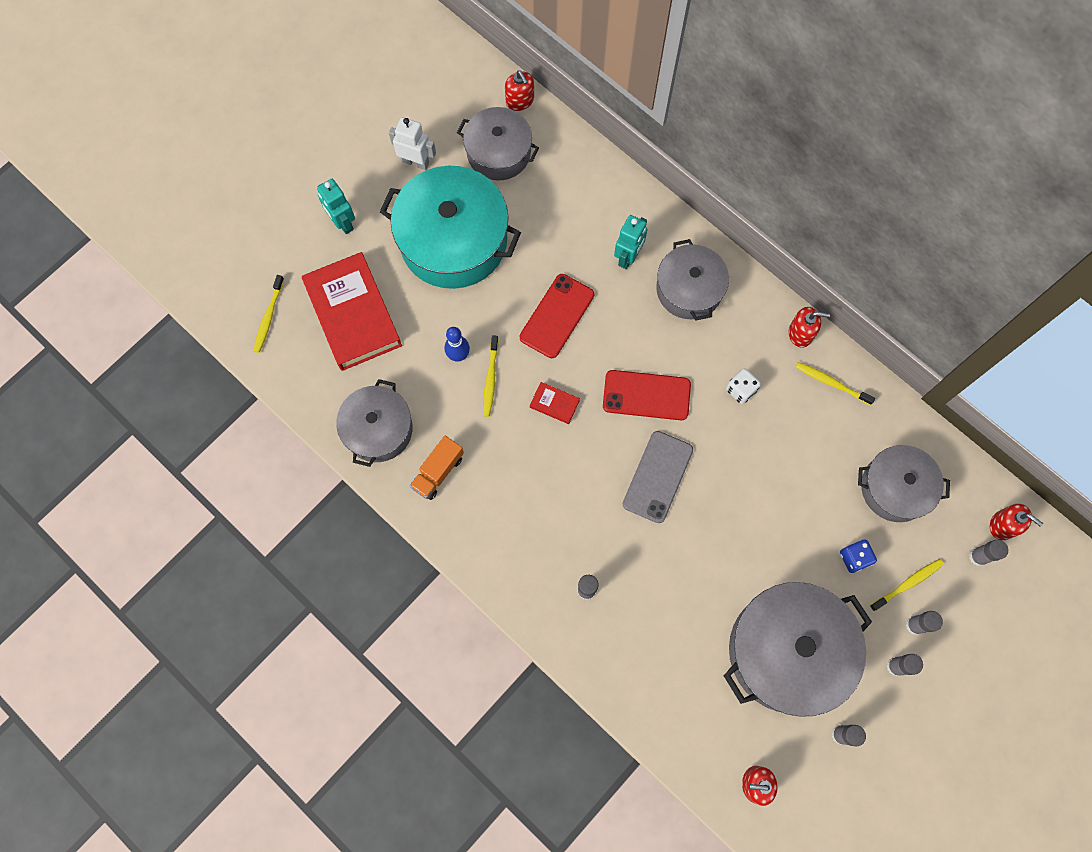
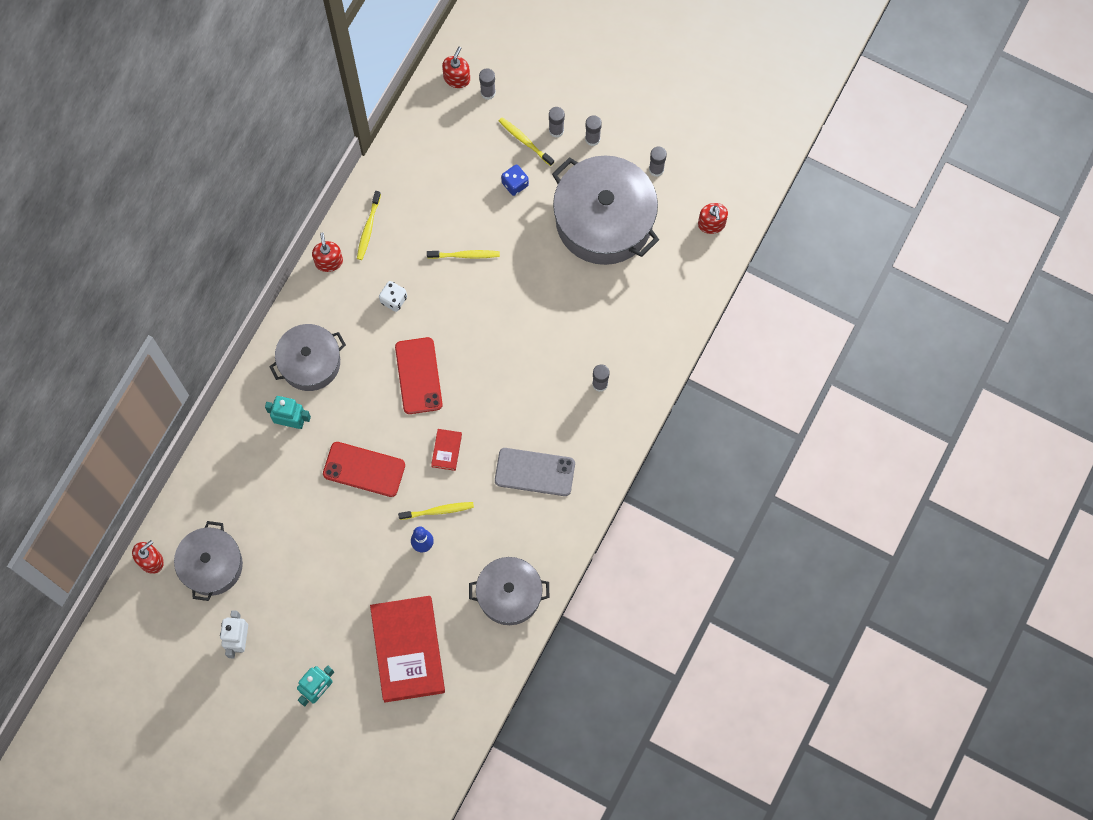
camera: 105 degrees left, 0 degrees up
(268, 317) = (430, 727): yellow toothbrush -> yellow toothbrush (465, 255)
(353, 314) = (408, 650): red book -> red book turned 60 degrees counterclockwise
(438, 472) = (533, 532): orange truck -> none
(453, 240) = (312, 581): turquoise pot -> none
(657, 476) = (488, 350): grey phone -> grey phone (534, 472)
(895, 488) = (447, 163): grey pot -> none

